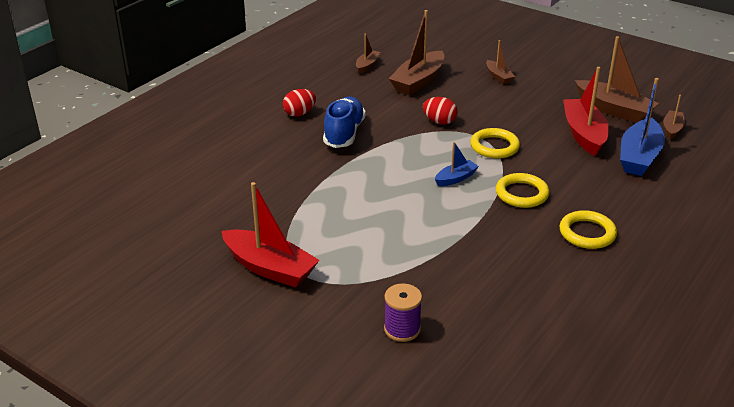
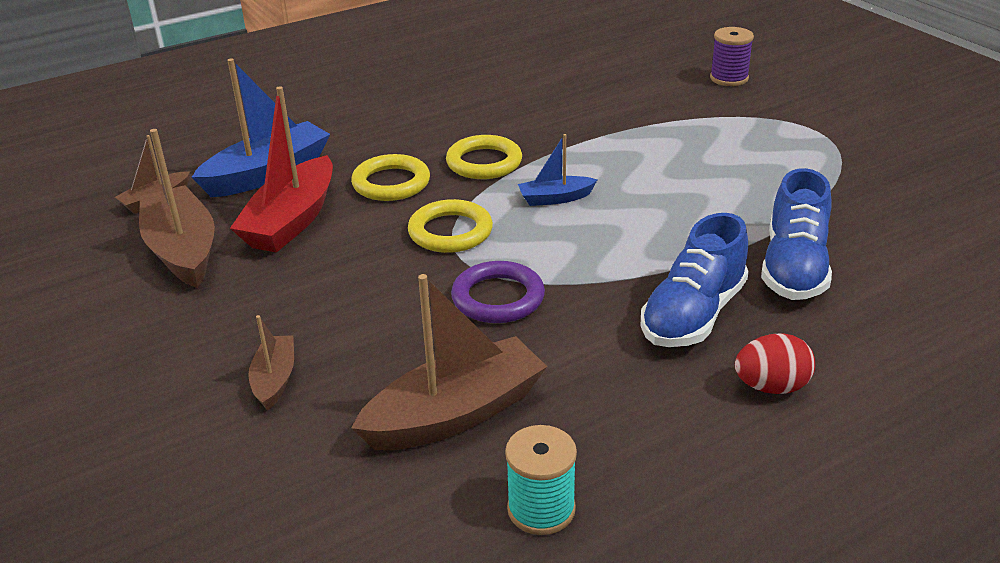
camera: 155 degrees left, 0 degrees up
(269, 268) = (867, 147): red boat -> none
(302, 166) = (794, 268): none -> blue shoe
(367, 66) = (541, 509): brown boat -> turquoise spool
(439, 122) = (498, 298): red egg -> purple ring
(587, 233) = (456, 112): yellow ring -> yellow ring (391, 183)

